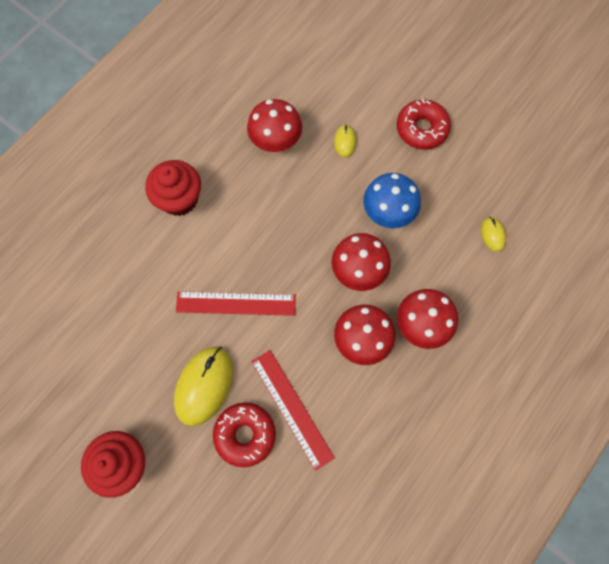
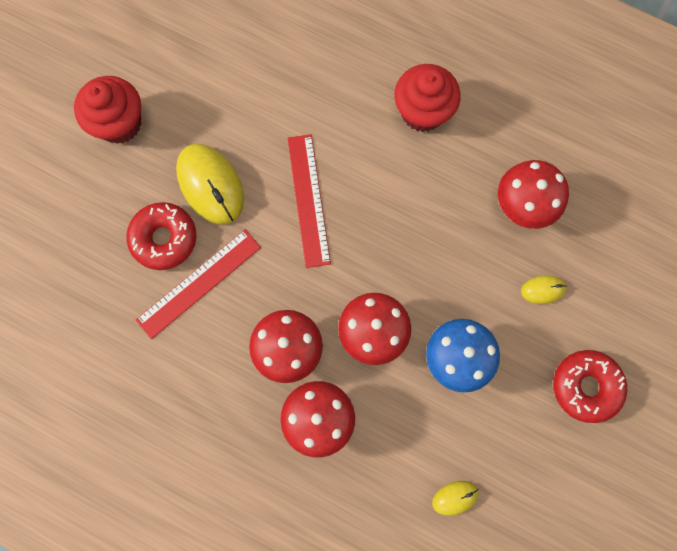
camera: 80 degrees right, 5 degrees up
(204, 386) = (210, 185): yellow mouse -> yellow mouse turned 45 degrees clockwise

